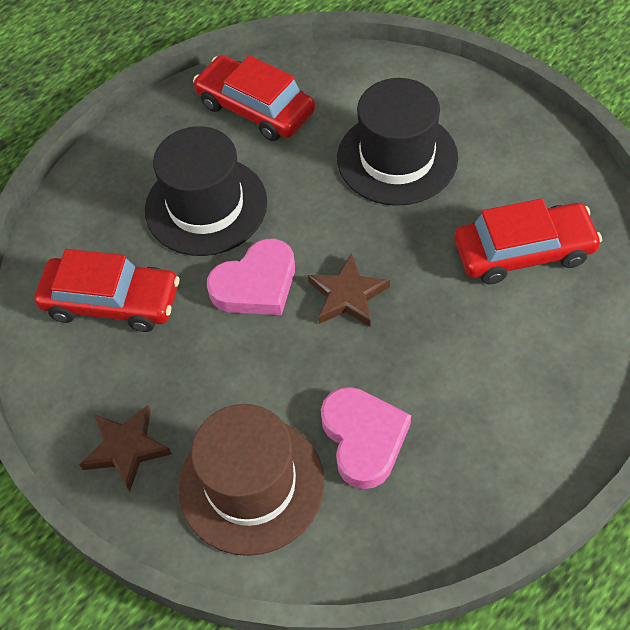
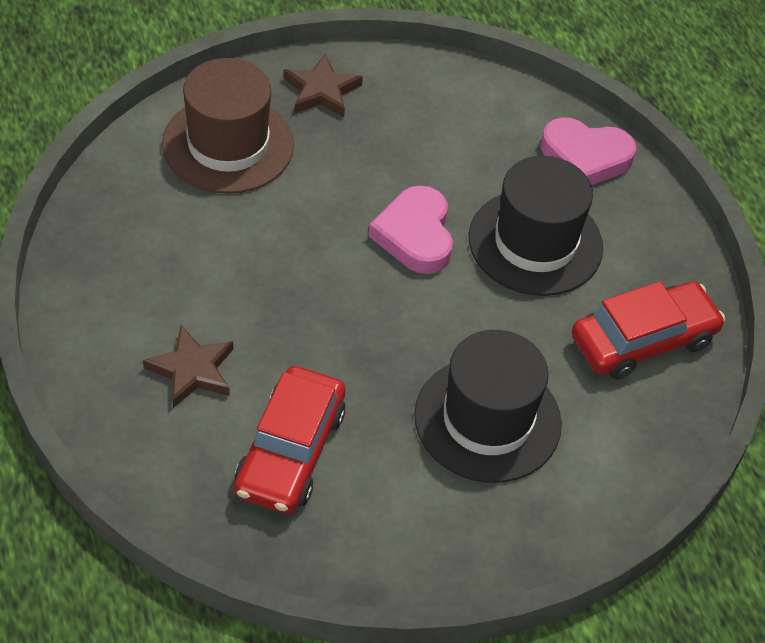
camera: 110 degrees right, 5 degrees down
(111, 302) = (472, 137): red car -> none
(347, 295) = (351, 291): brown star -> brown star (192, 370)
(363, 439) = (205, 228): pink heart -> pink heart (585, 157)

